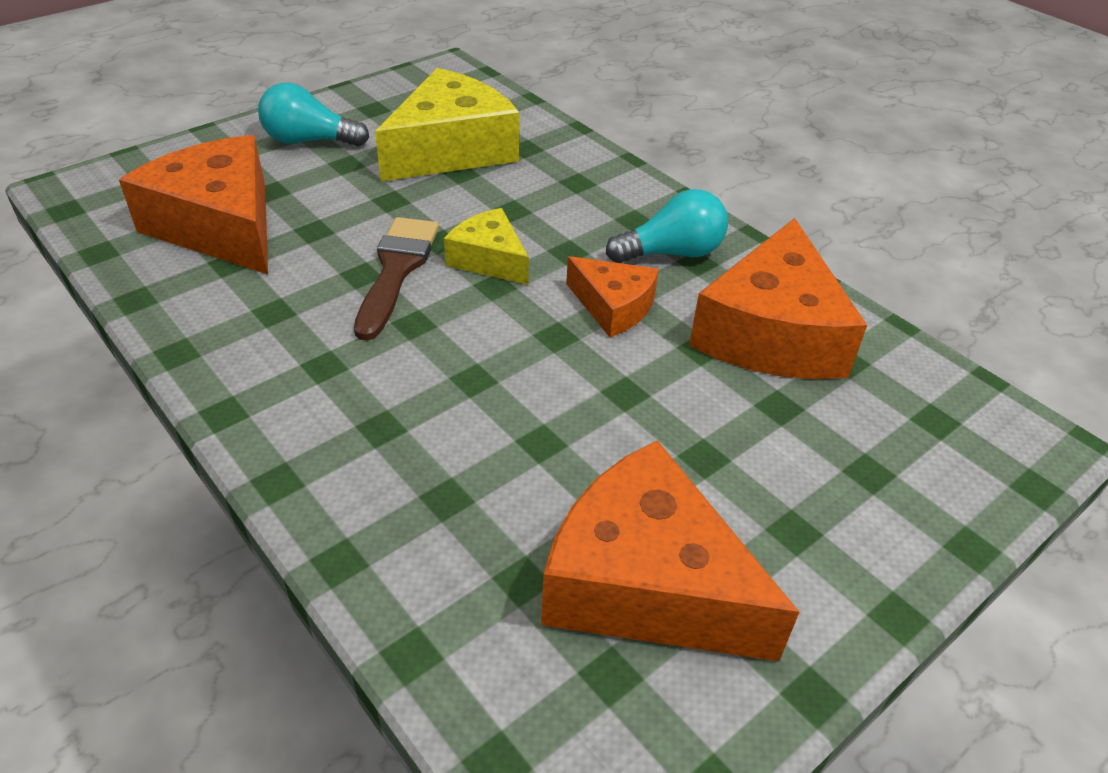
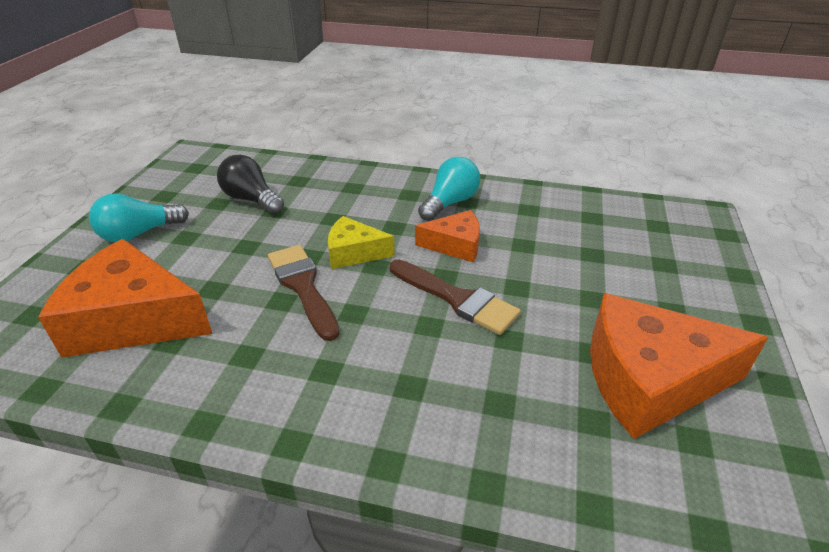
camera: 35 degrees left, 5 degrees down
(451, 149) = (251, 199): yellow cheese -> black light bulb
(538, 367) = (457, 299): none -> brown brush
(771, 332) = (545, 220): orange cheese -> none

